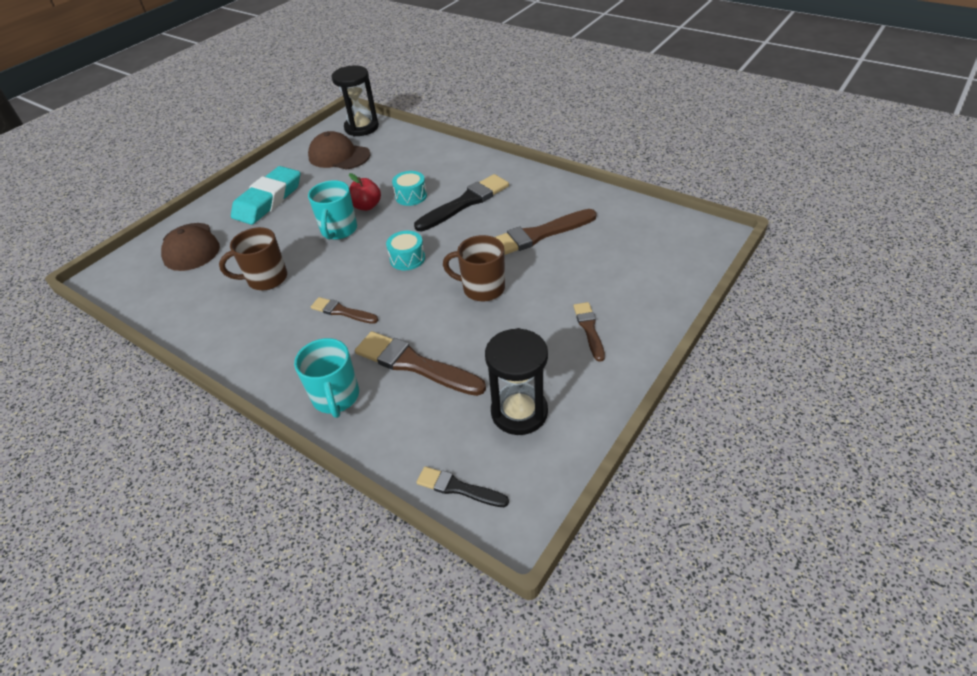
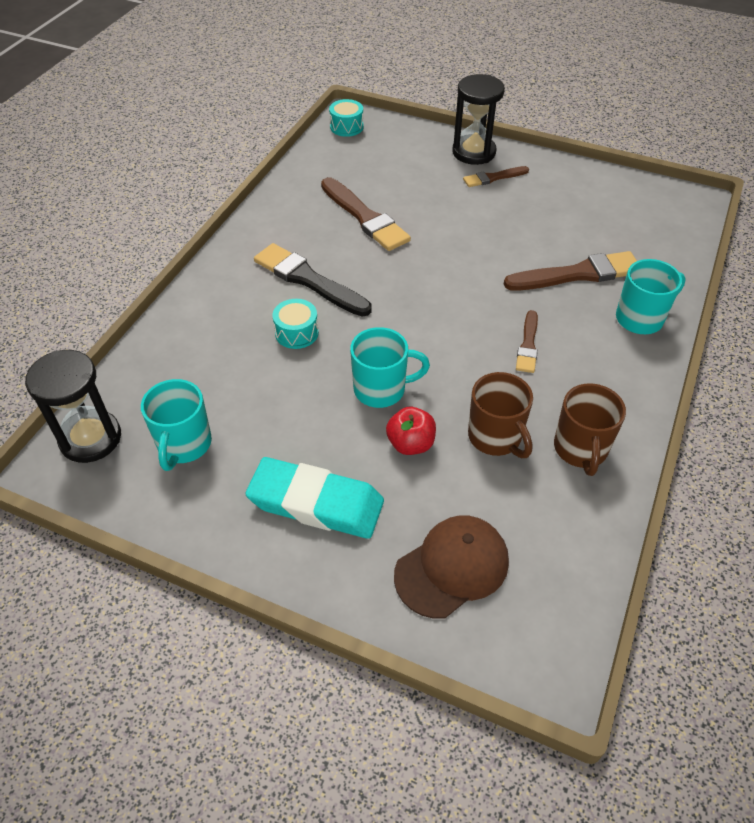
camera: 105 degrees left, 5 degrees up
(339, 156) = (184, 445): brown cap -> turquoise mug
(367, 206) = (323, 373): red apple -> red apple (410, 444)
(407, 258) = (425, 310): turquoise drum -> turquoise drum (346, 127)
(414, 364) = (577, 274): brown brush -> brown brush turned 120 degrees counterclockwise
(458, 488) = (685, 228): black brush -> none
(482, 288) = (459, 246): brown mug -> brown mug (580, 449)
(519, 412) = (600, 206): black hourglass -> black hourglass (473, 152)

